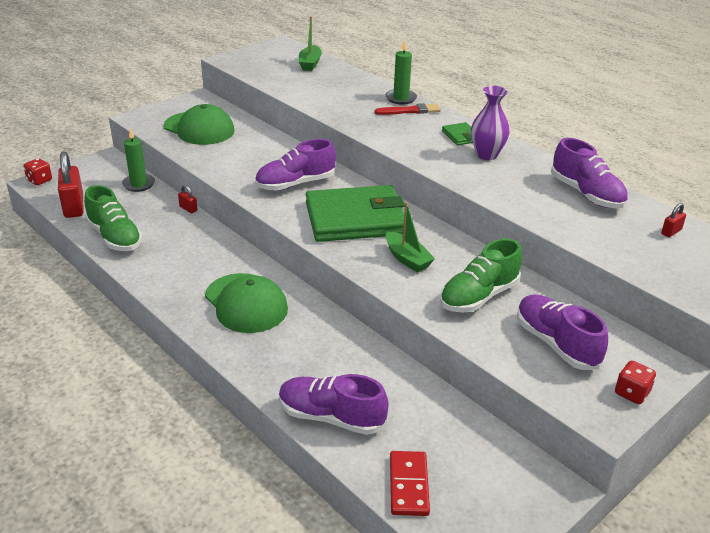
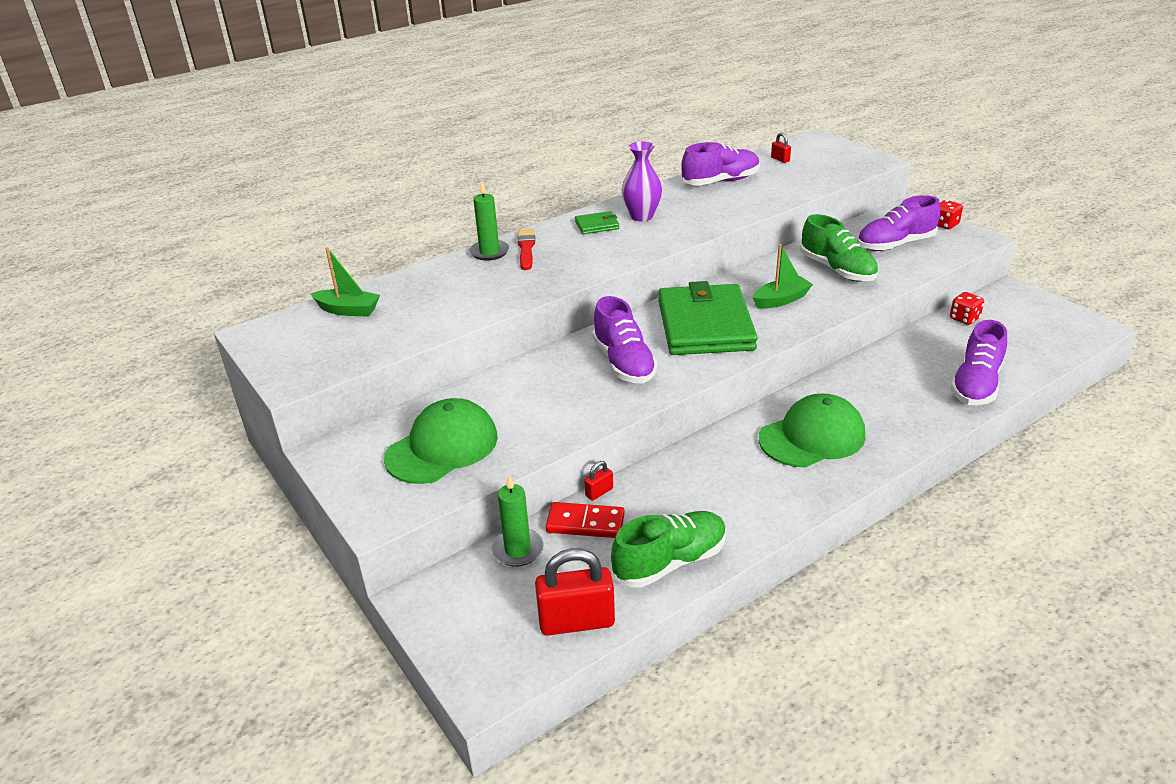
camera: 80 degrees left, 0 degrees up
(39, 180) = (476, 684): red dice -> red dice (964, 319)
(408, 485) = (1039, 350): red domino -> red domino (585, 523)

